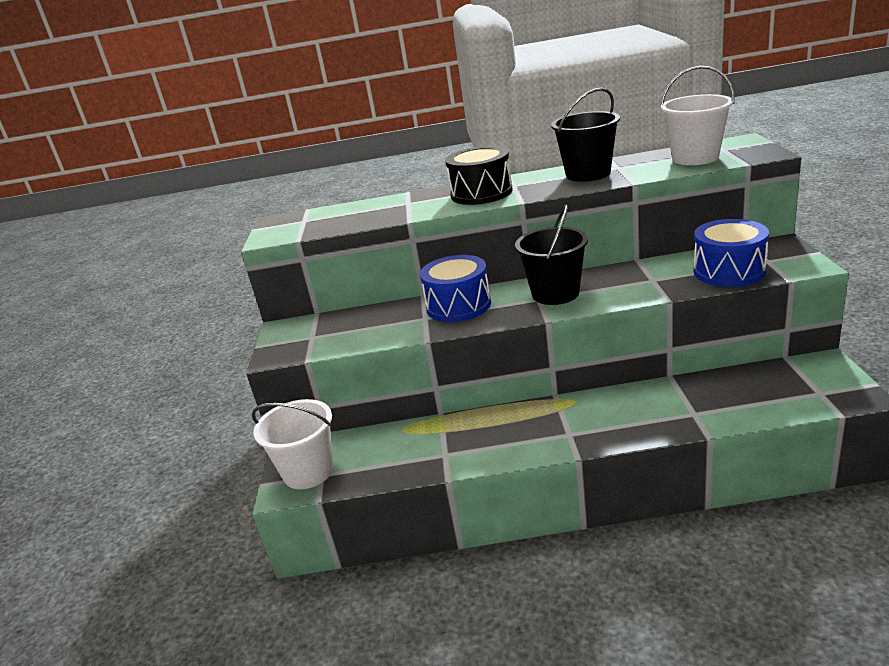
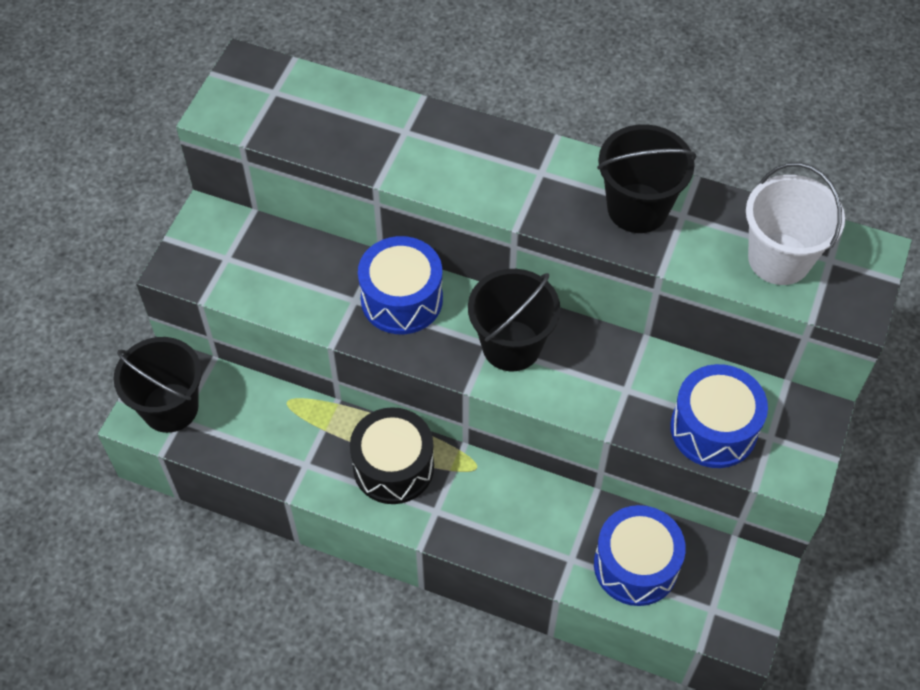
camera: 20 degrees right, 30 degrees up
(308, 472) = (170, 408): white bucket -> black bucket
(481, 193) = (494, 168): black drum -> black drum (393, 467)
(741, 396) = (635, 565): none -> blue drum

